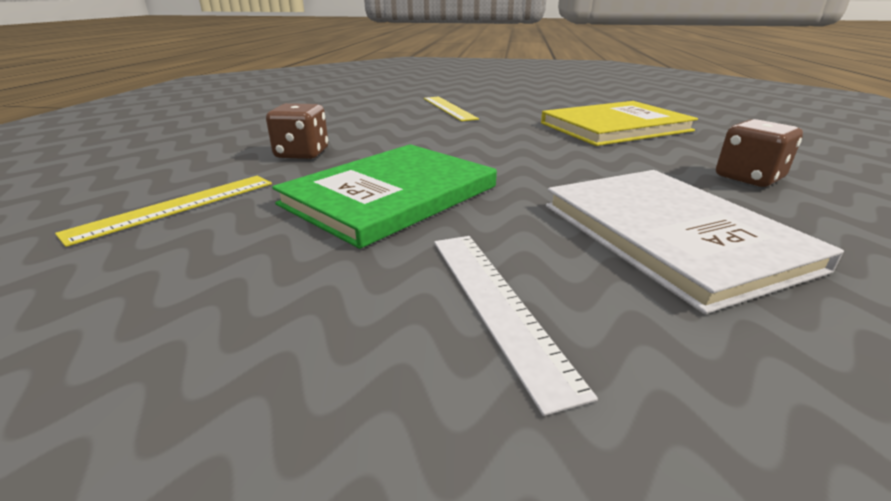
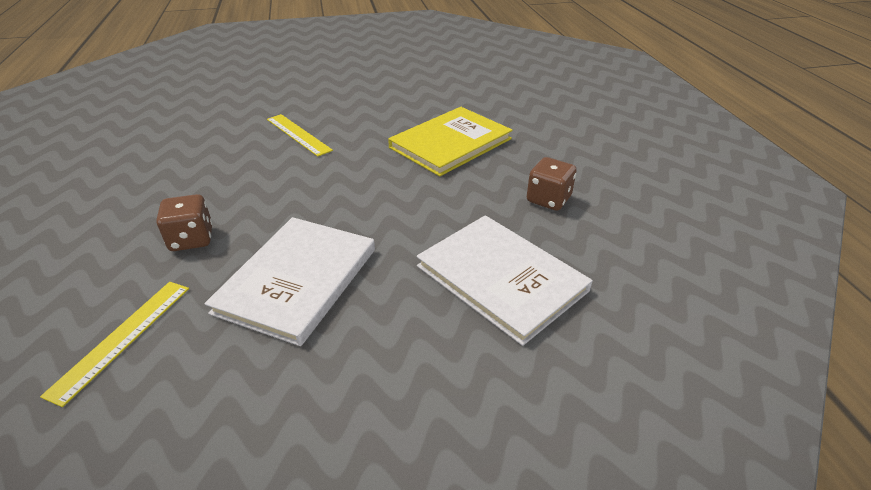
camera: 20 degrees left, 10 degrees up
(391, 195) = (298, 280): green book -> white book
(496, 303) = (407, 371): white ruler -> none

